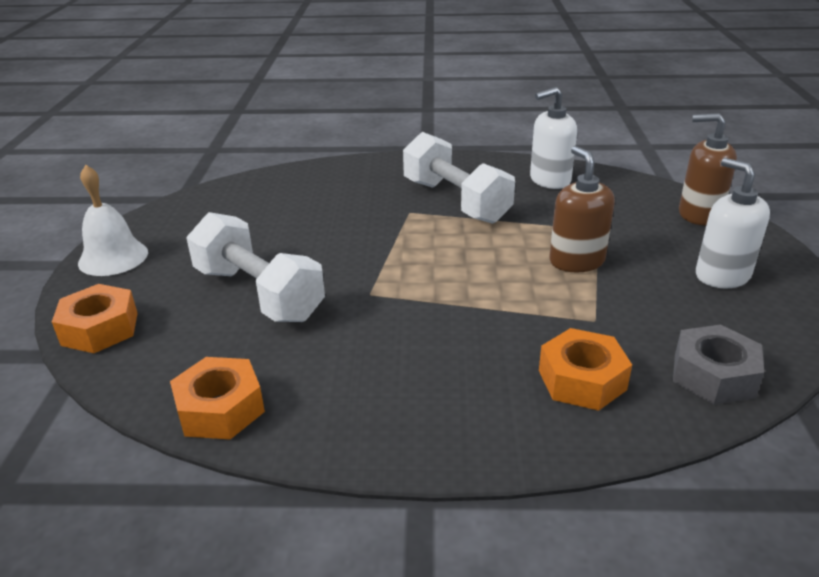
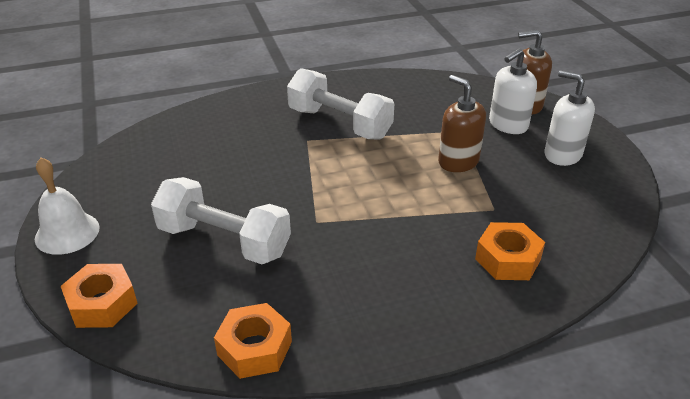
camera: 20 degrees left, 5 degrees up
(549, 180) = (403, 91): white soap dispenser -> white soap dispenser (508, 125)
(713, 375) = (590, 235): grey nut -> none

